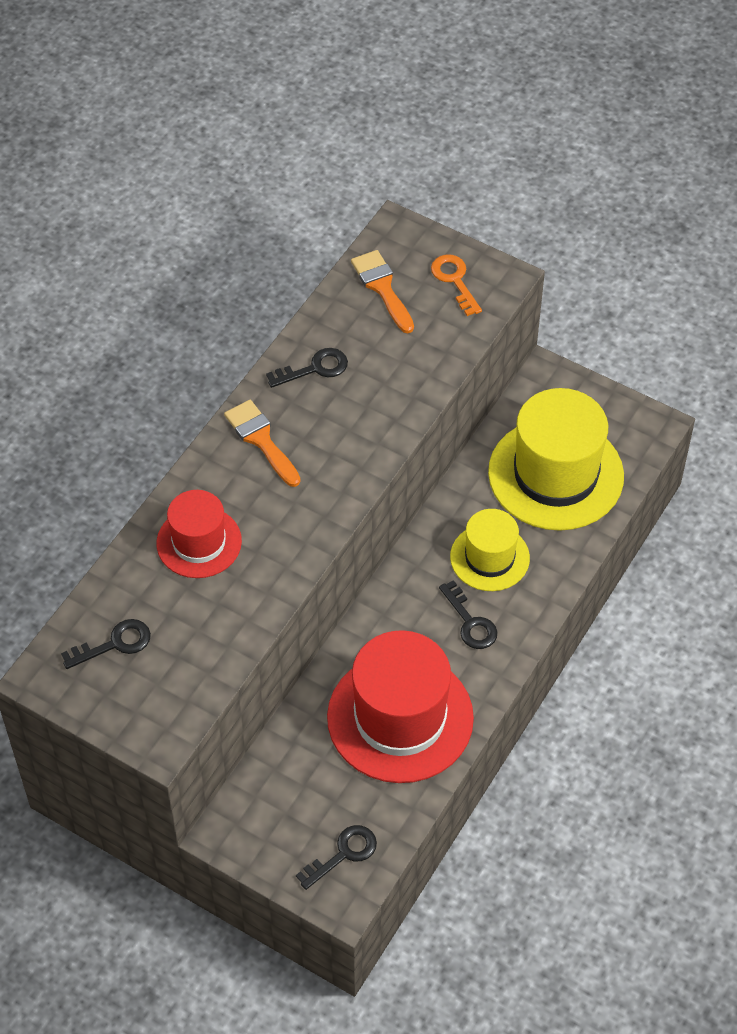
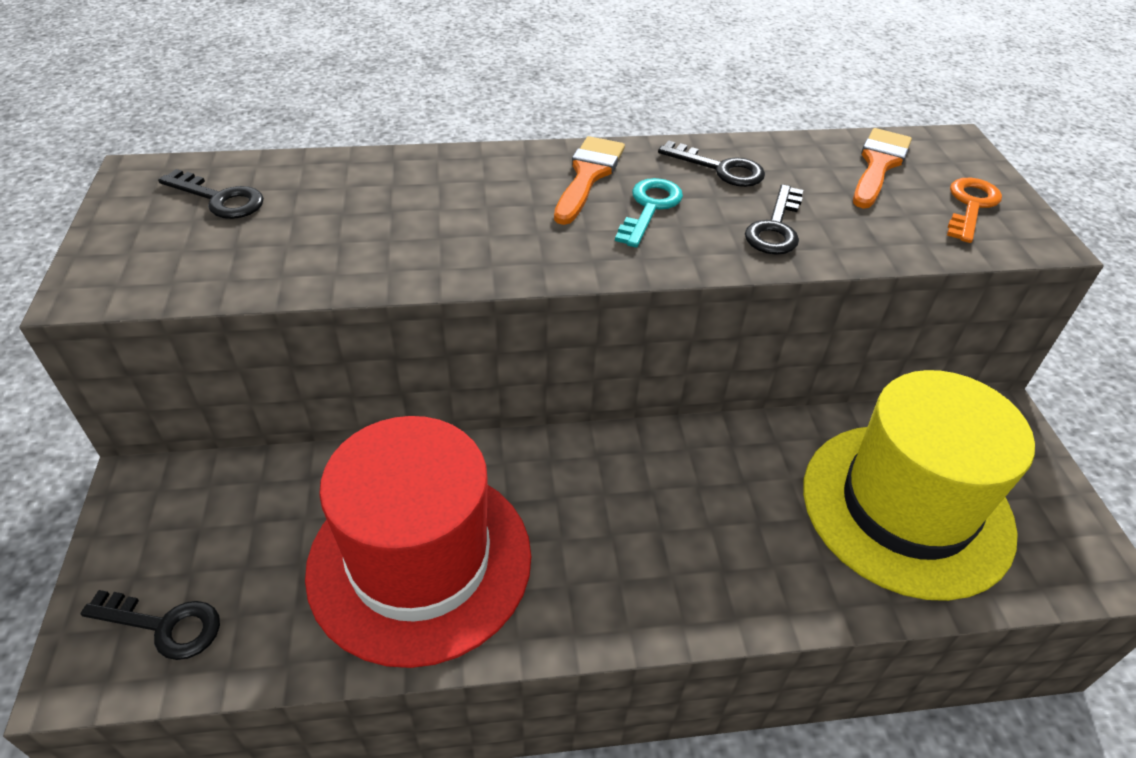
camera: 50 degrees right, 10 degrees down
(199, 542) = (410, 194): red hat -> none
(321, 432) = (649, 208): none -> turquoise key
(470, 622) = (620, 550): black key -> black key (775, 227)
(489, 557) = (726, 513): yellow hat -> none

